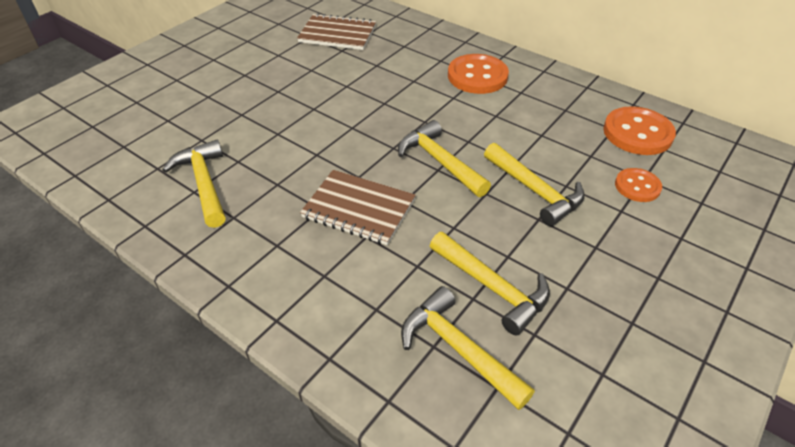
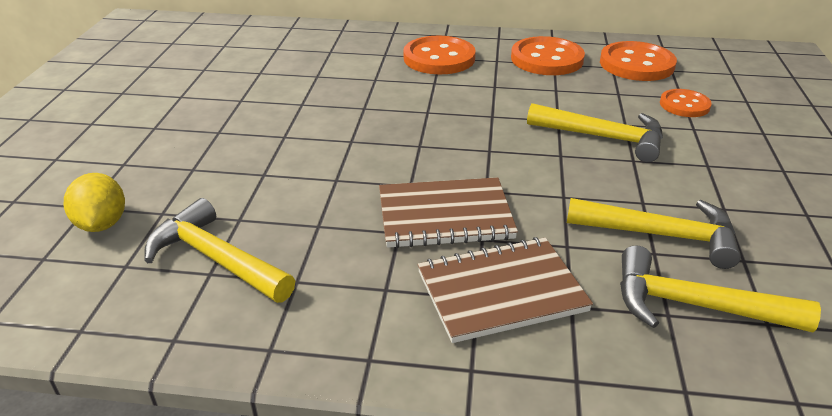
camera: 30 degrees left, 10 degrees down
(166, 135) = (102, 224): none -> yellow lemon
(337, 34) = (239, 59): brown notebook -> brown notebook (501, 291)
(440, 161) = (484, 142): yellow hammer -> none
(563, 103) = (547, 59): none -> orange button

